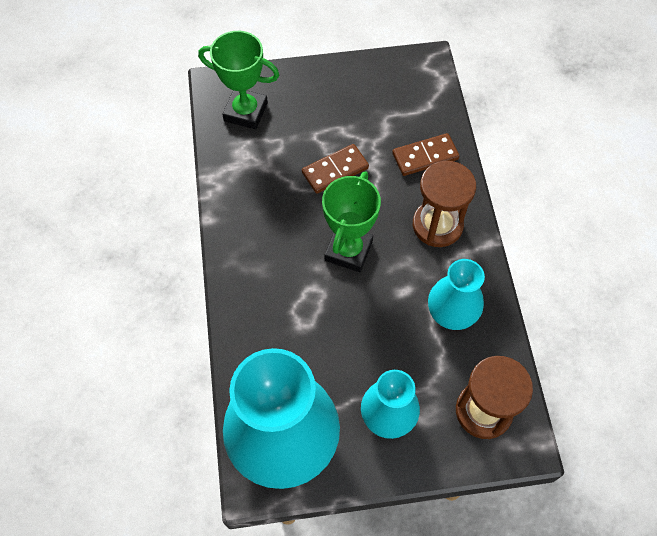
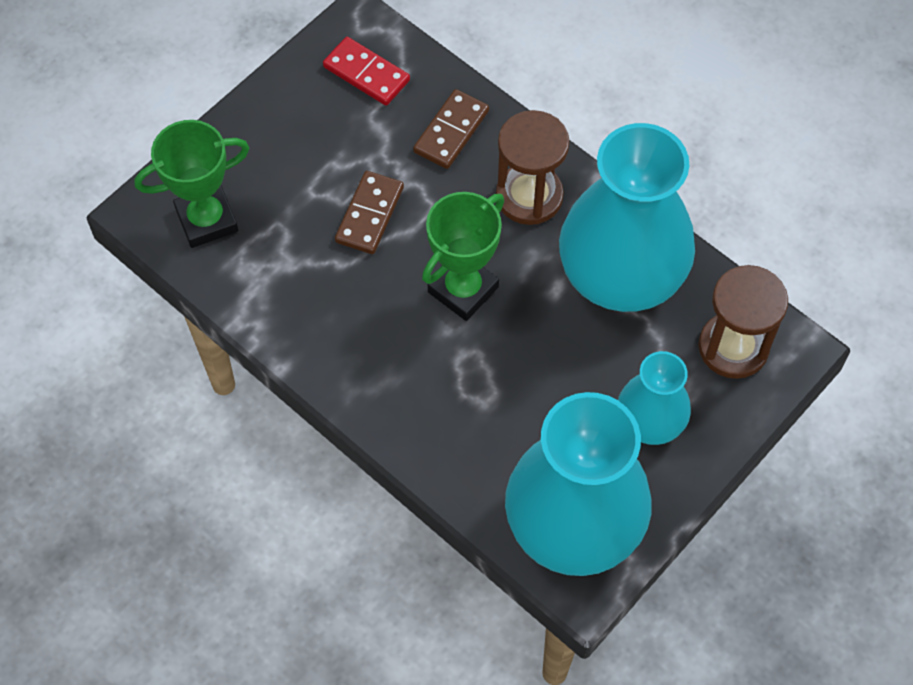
camera: 40 degrees left, 0 degrees up
(348, 250) = (463, 289): green trophy -> green trophy turned 60 degrees clockwise
(405, 92) = (366, 74): none -> red domino
(452, 312) = (621, 274): turquoise vase -> turquoise vase, size x1.90

